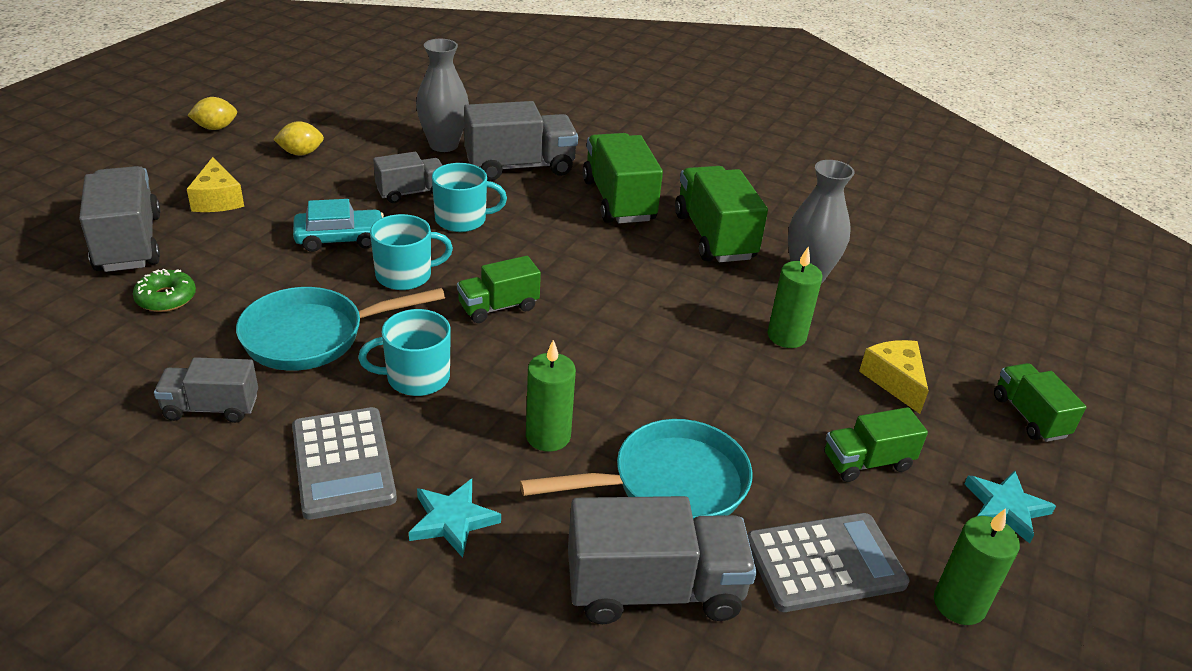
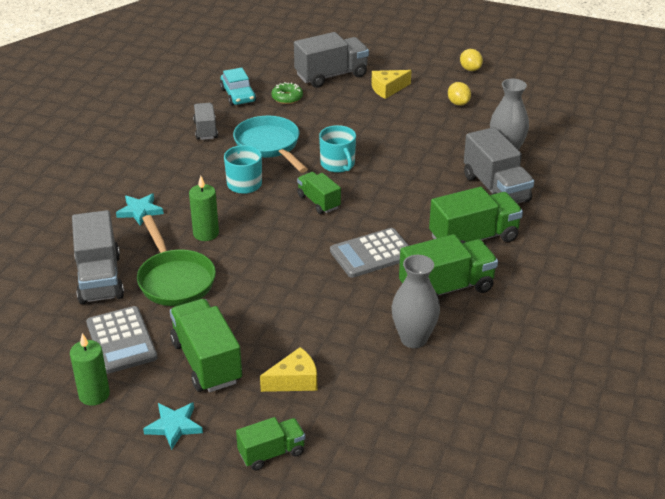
camera: 85 degrees right, 0 degrees up
(340, 238) = (366, 136): turquoise car -> turquoise car (238, 95)
(343, 463) = (174, 173): grey calculator -> grey calculator (372, 254)
(411, 192) = (433, 151): grey truck -> none
(462, 220) = (410, 175): turquoise mug -> none
(669, 484) = (175, 280): turquoise pan -> green pan
(786, 336) = (330, 326): green candle -> none
(867, 462) = (206, 362): green truck -> green truck, size x1.69

